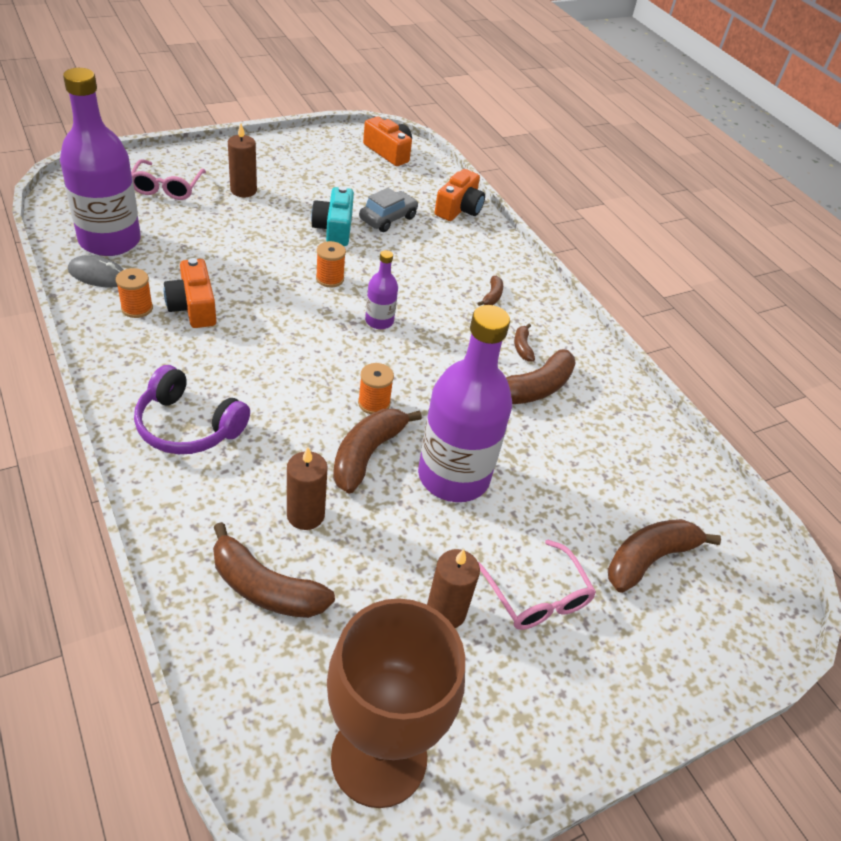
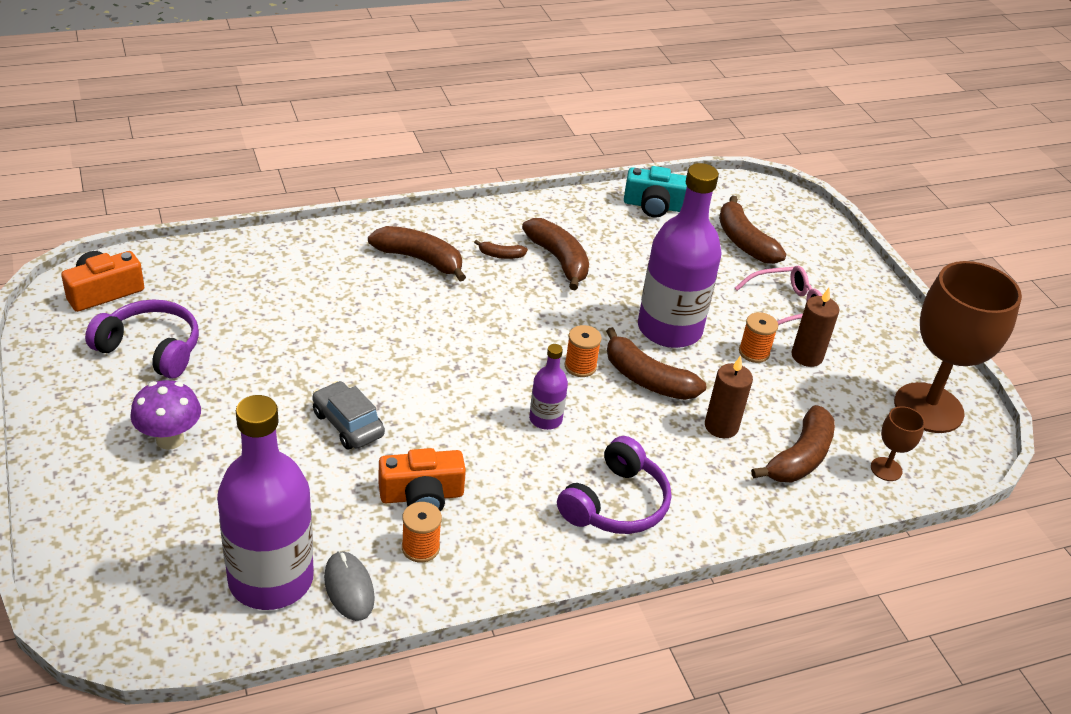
camera: 80 degrees left, 5 degrees down
(98, 275) = (349, 588): grey mouse -> grey mouse turned 45 degrees counterclockwise
(167, 187) = (145, 519): pink glasses -> none
(243, 190) = (170, 439): brown candle -> purple mushroom
(254, 683) = (886, 469): none -> brown goblet
(330, 279) = (378, 376): orange spool -> orange spool (754, 352)
(334, 175) = (151, 348): none -> purple headphones
(334, 228) = (276, 362): turquoise camera -> turquoise camera (654, 206)
(379, 321) = (456, 347): purple bottle -> purple bottle (545, 419)
(388, 218) = (262, 314): grey car -> grey car (348, 424)
(459, 208) = (251, 254): orange camera -> none
(492, 296) = (420, 259): brown banana -> brown banana, size x2.06

